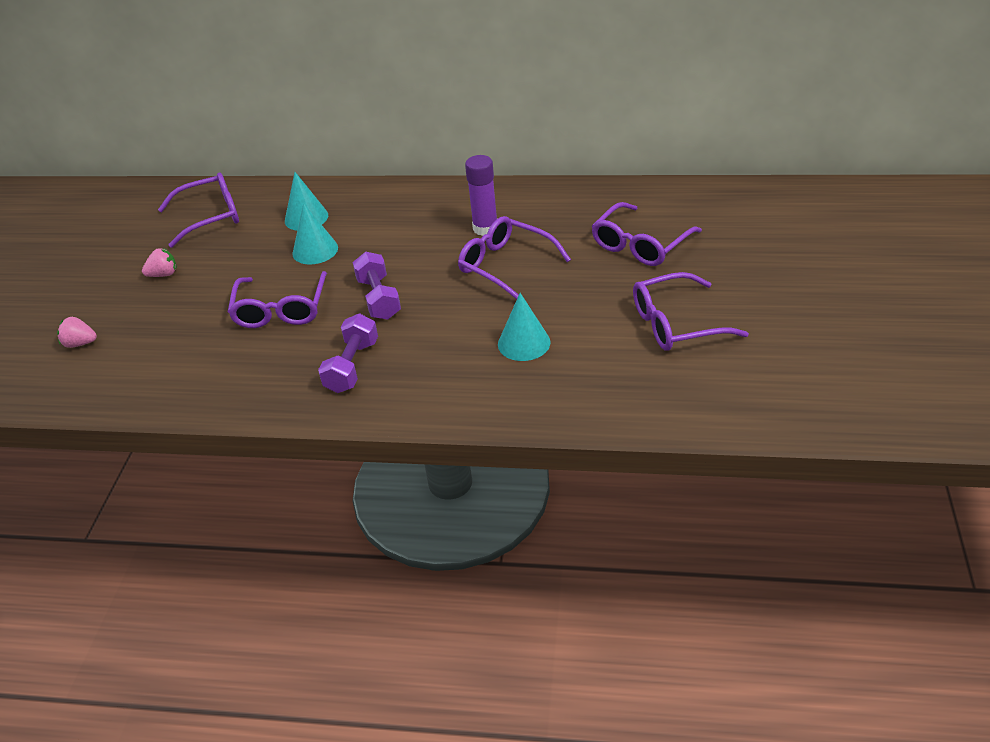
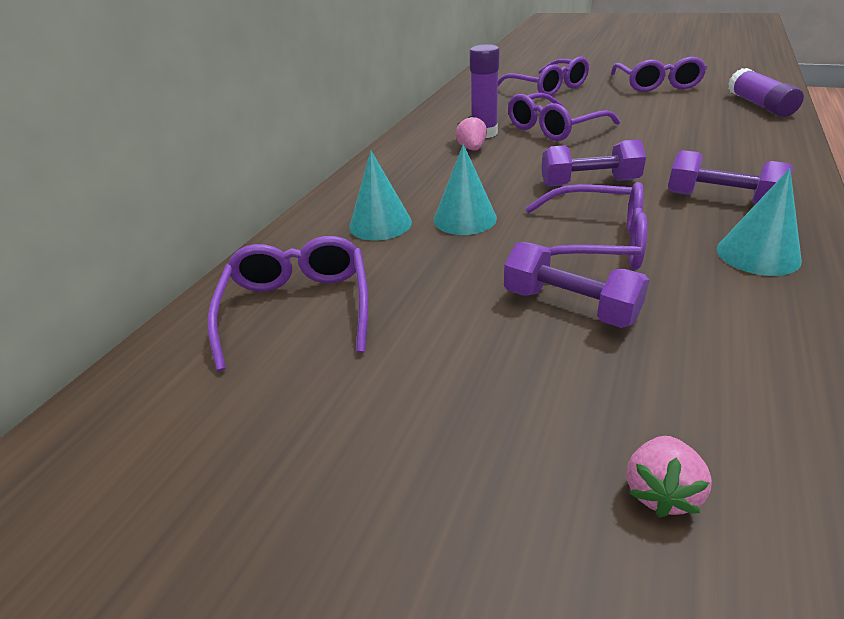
camera: 75 degrees left, 5 degrees down
(164, 274) = (447, 361): pink strawberry -> pink strawberry (472, 149)
(209, 307) = (570, 306): none -> purple dumbbell
(524, 343) = (679, 126): turquoise cone -> turquoise cone (758, 254)
(608, 402) = (759, 105): none -> purple glue stick

